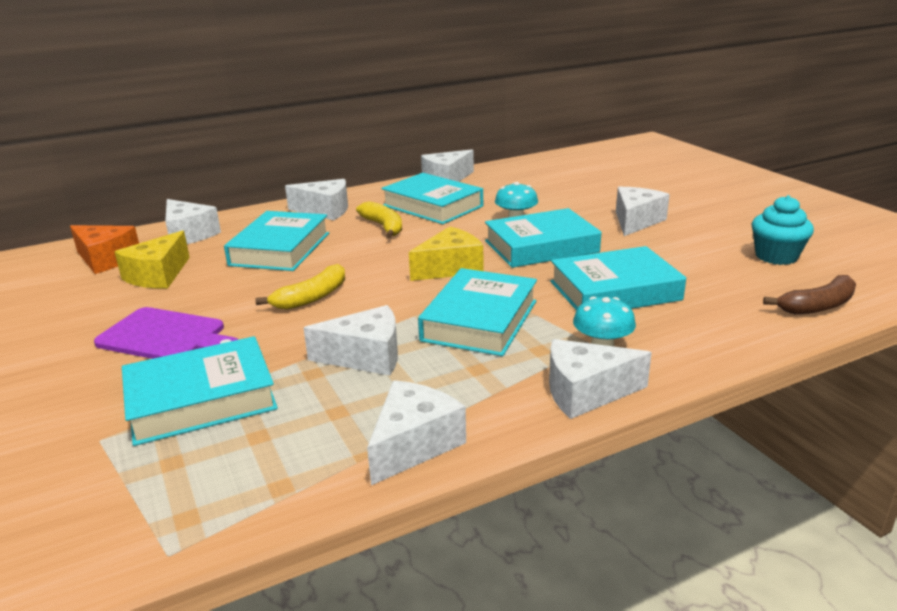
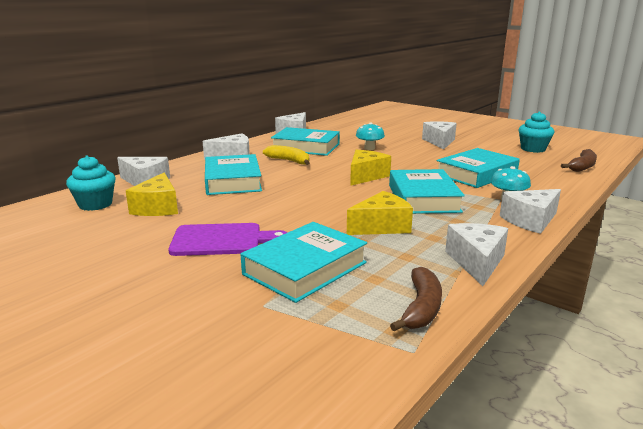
camera: 25 degrees left, 5 degrees down
(106, 259) = (95, 204): orange cheese -> turquoise cupcake
(254, 496) = (421, 308): none -> brown banana
(312, 297) = (297, 203): yellow banana -> none
(366, 356) = (381, 226): white cheese -> yellow cheese
(541, 246) = (404, 159): turquoise book -> none

